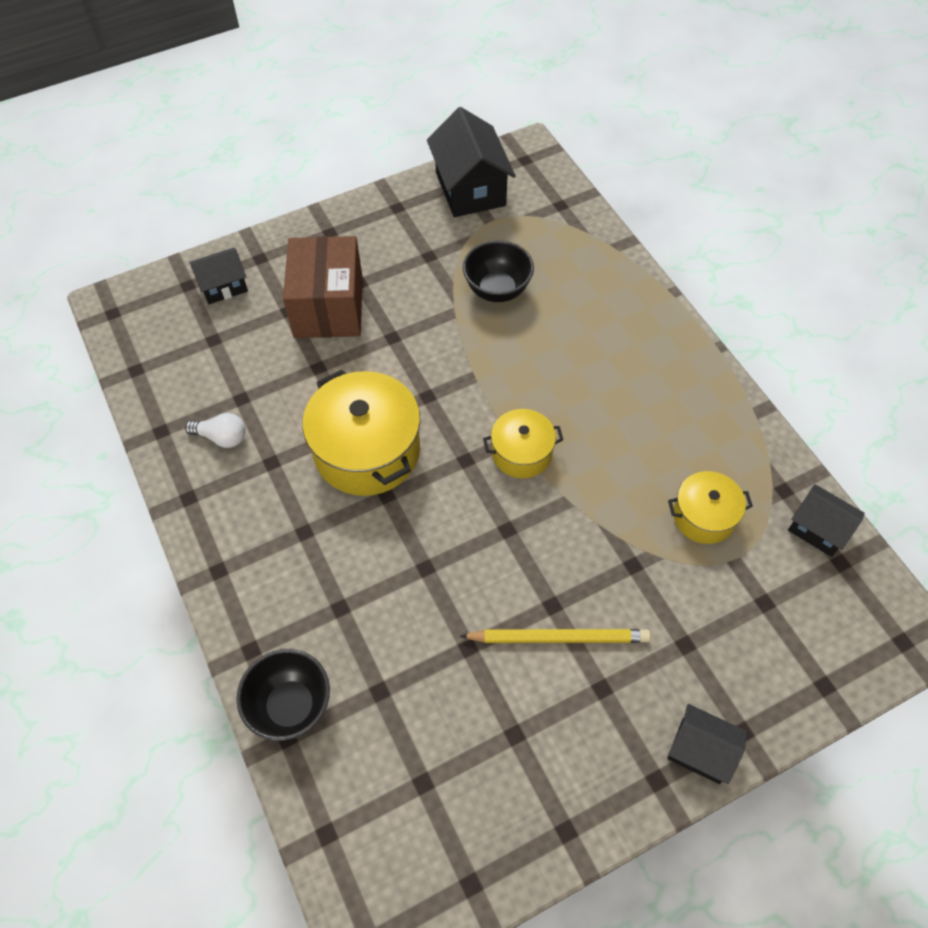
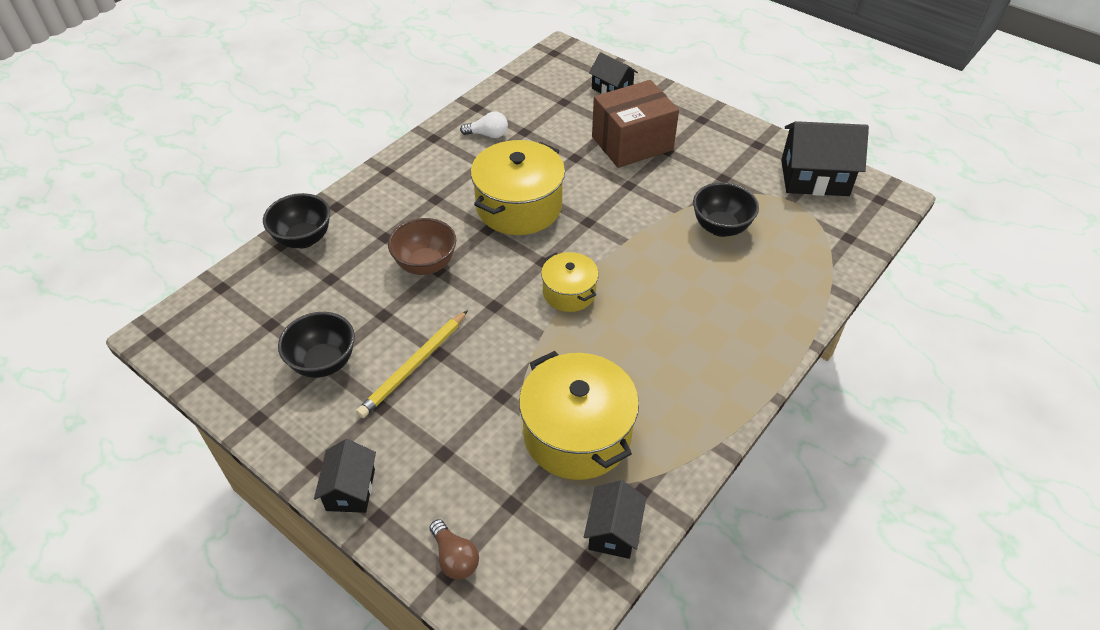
camera: 65 degrees right, 10 degrees down
(222, 437) = (488, 135): white light bulb -> white light bulb turned 75 degrees counterclockwise
(410, 577) = (425, 265): none -> brown bowl
(470, 189) = (814, 178): black house -> black house turned 45 degrees clockwise
(513, 734) = (324, 363): none -> black bowl
(559, 637) = (414, 366): yellow pencil -> yellow pencil turned 60 degrees clockwise
(704, 516) = (577, 434): yellow pot -> yellow pot, size x1.77
(809, 673) = (455, 558): none -> brown light bulb

